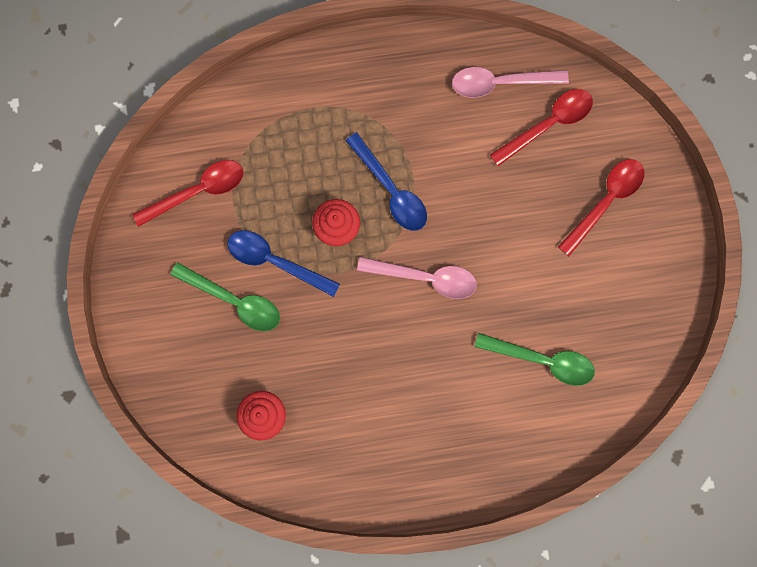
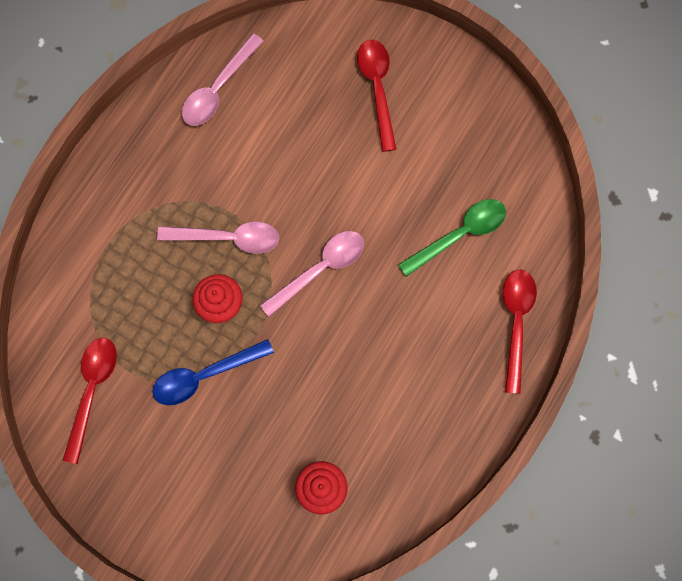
camera: 50 degrees left, 5 degrees down
(234, 301) = (208, 435): green spoon -> none
(391, 190) = (228, 238): blue spoon -> pink spoon
(548, 124) = (282, 80): red spoon -> red spoon (516, 322)

